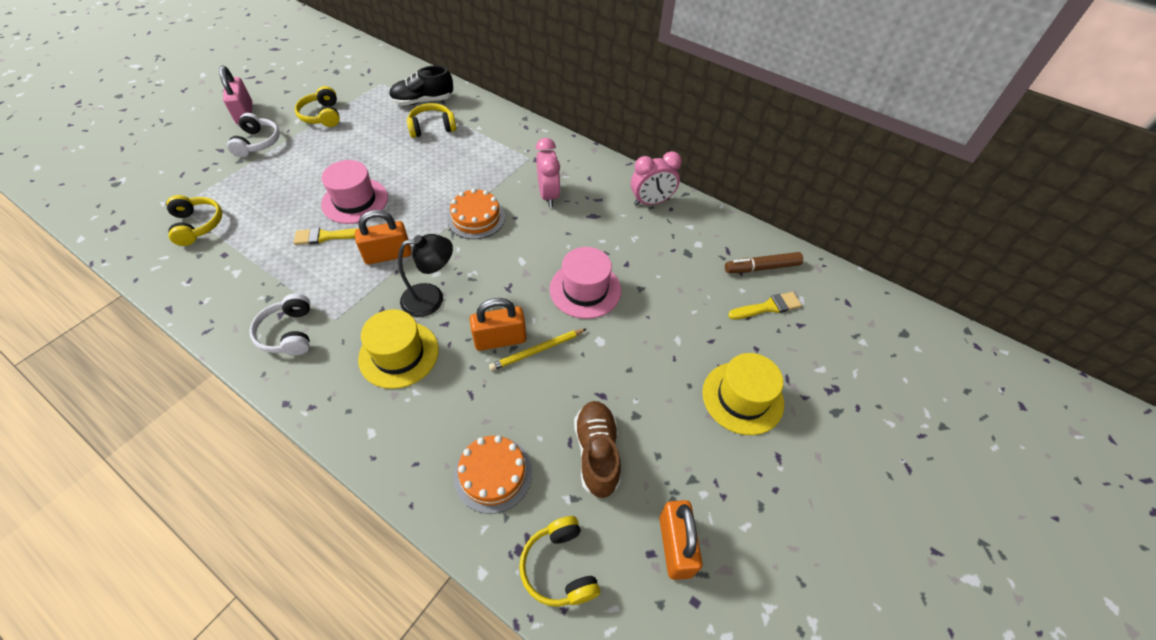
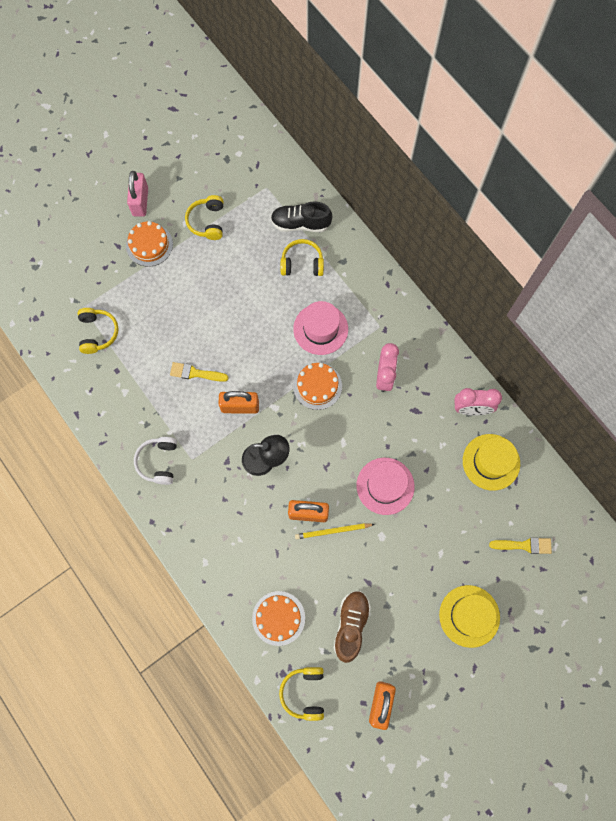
camera: 20 degrees right, 20 degrees up
(258, 143) = (149, 245): white headphones -> orange cake
(355, 201) = (222, 339): pink hat -> pink hat (320, 329)
(399, 354) = (233, 504): yellow hat -> yellow hat (491, 462)
(761, 267) = (537, 506): brown marker -> none

